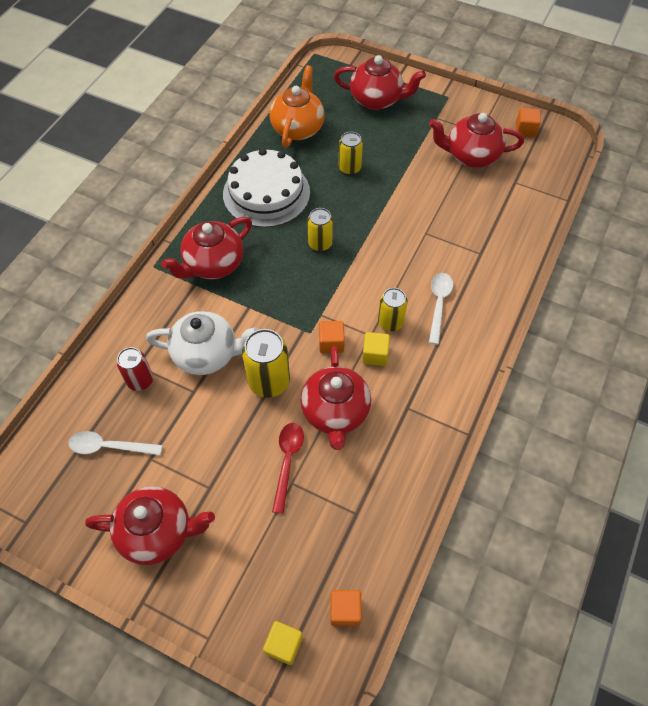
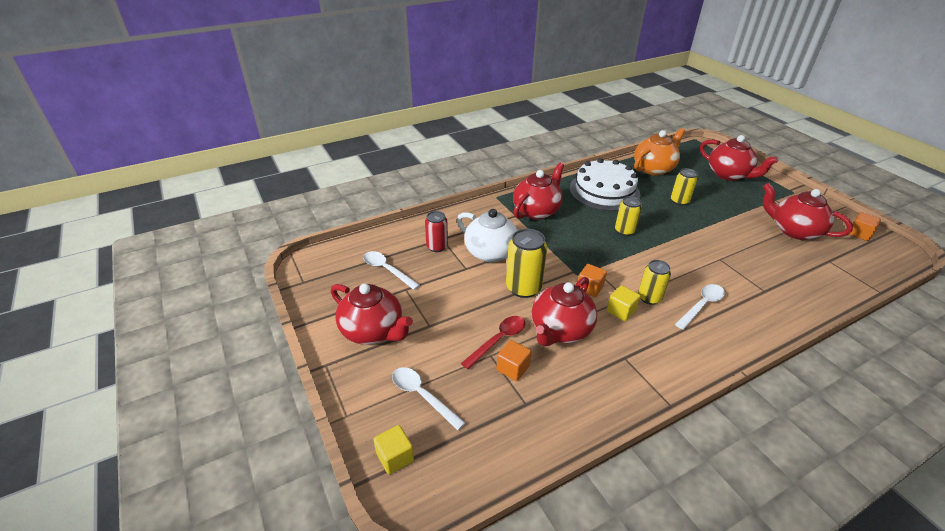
camera: 35 degrees right, 20 degrees down
(213, 264) = (536, 211): red teapot -> red teapot turned 135 degrees clockwise
(261, 569) = (422, 396): none -> white spoon
(345, 610) = (462, 466): orange cube -> orange cube (513, 368)

